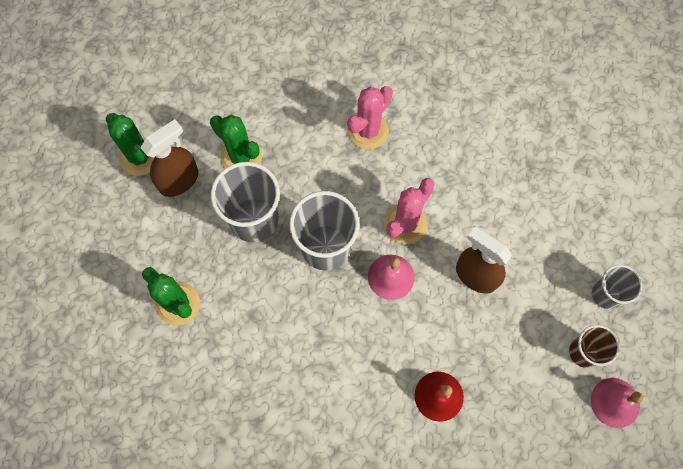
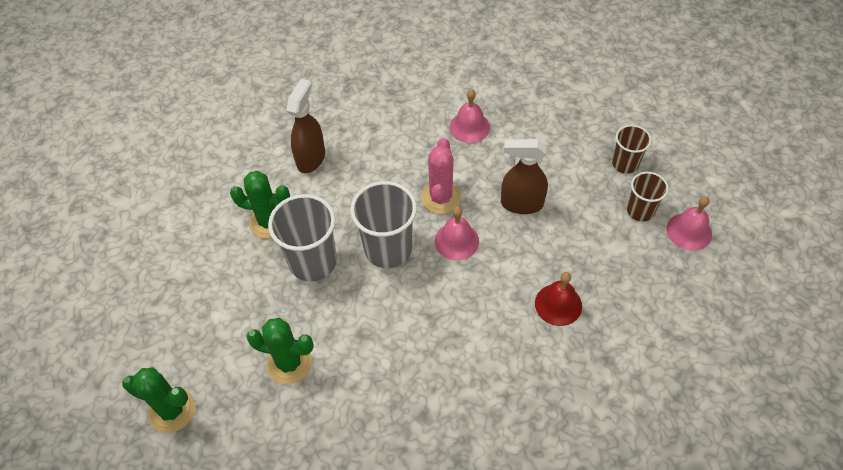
camera: 30 degrees left, 15 degrees down
(140, 157) = (177, 268): green cactus -> green cactus (172, 410)
(179, 180) = (226, 267): brown spray bottle -> brown spray bottle (311, 158)
(368, 131) = (363, 150): pink cactus -> none
(482, 164) = (469, 127): none -> pink bell
(606, 294) = (625, 164): grey cup -> brown cup

